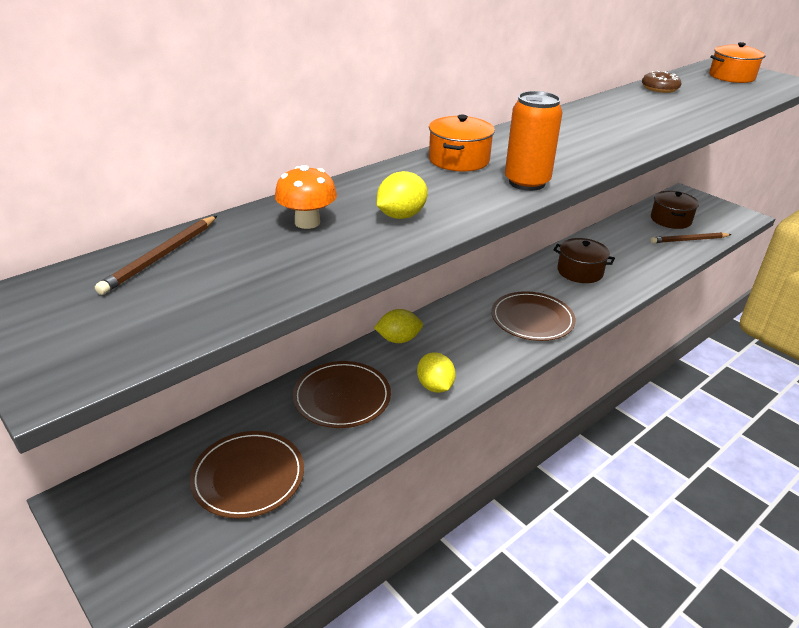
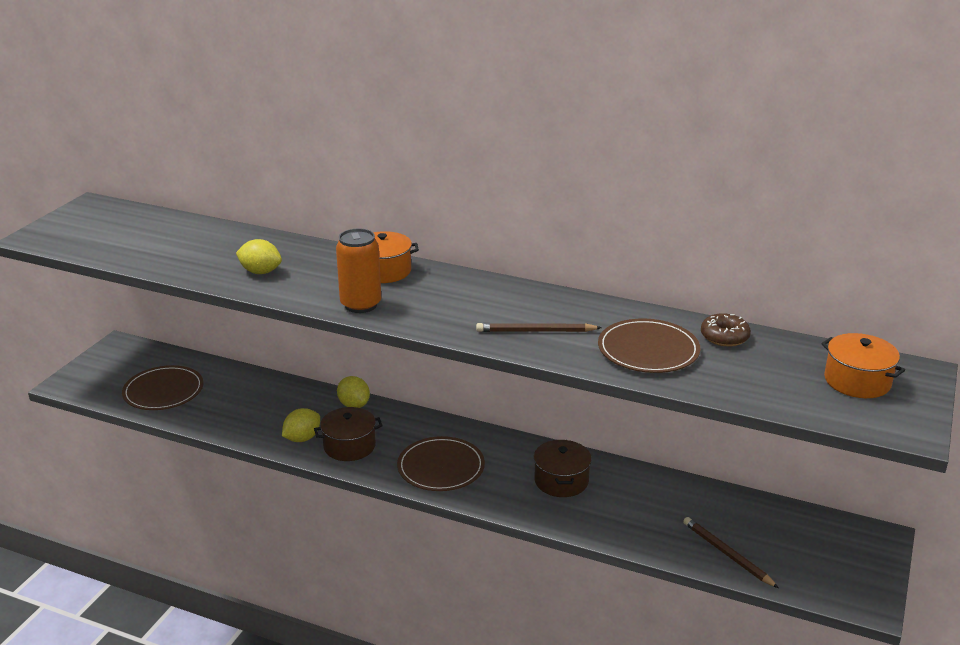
camera: 65 degrees right, 5 degrees down
(161, 256) = (157, 222): brown pencil -> brown pencil (536, 331)
(307, 222) = (228, 246): orange mushroom -> none
(342, 397) = (263, 401): brown plate -> brown plate (648, 350)
(670, 220) = (772, 532): brown pot -> brown pot (349, 446)

